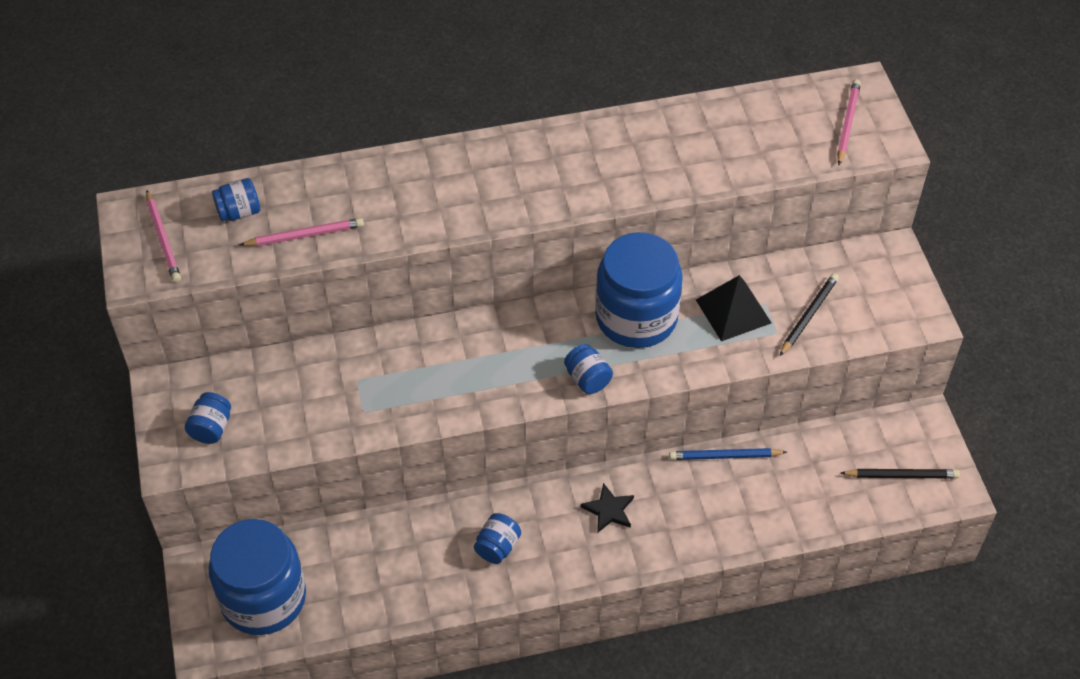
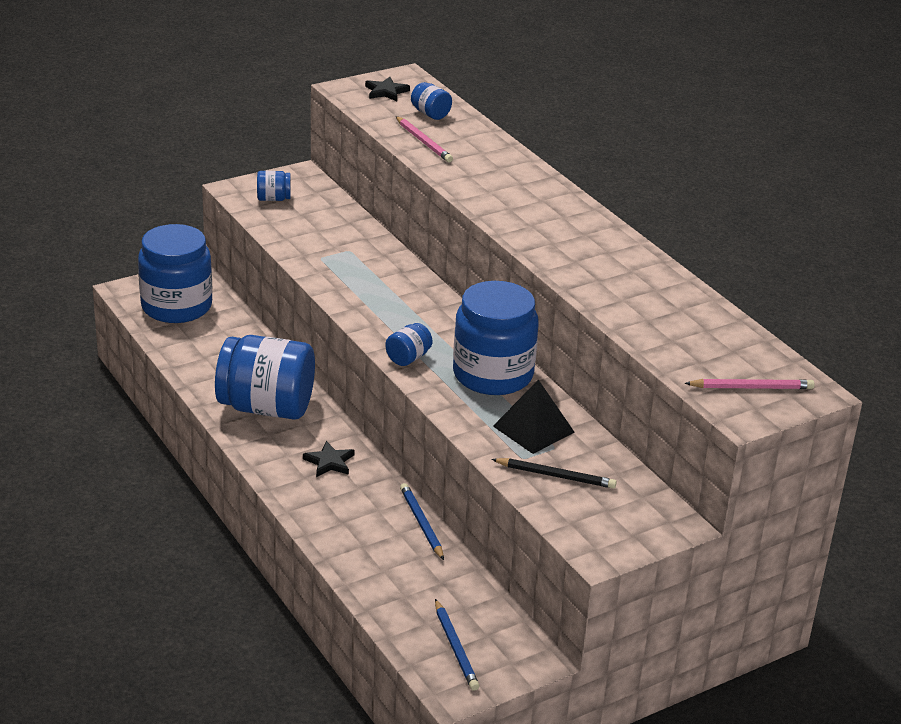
camera: 70 degrees right, 20 degrees down
(163, 239) = (386, 91): pink pencil -> black star
(497, 547) = (266, 407): blue jar -> blue jar, size x2.36
(901, 475) = (455, 647): black pencil -> blue pencil

